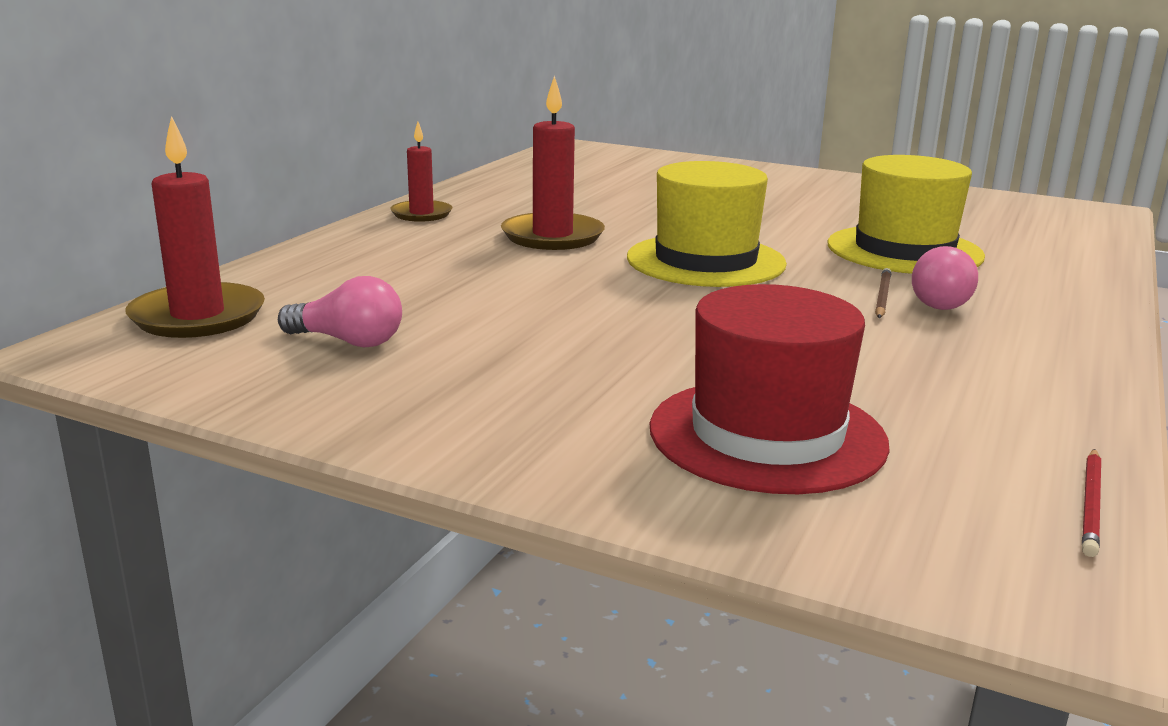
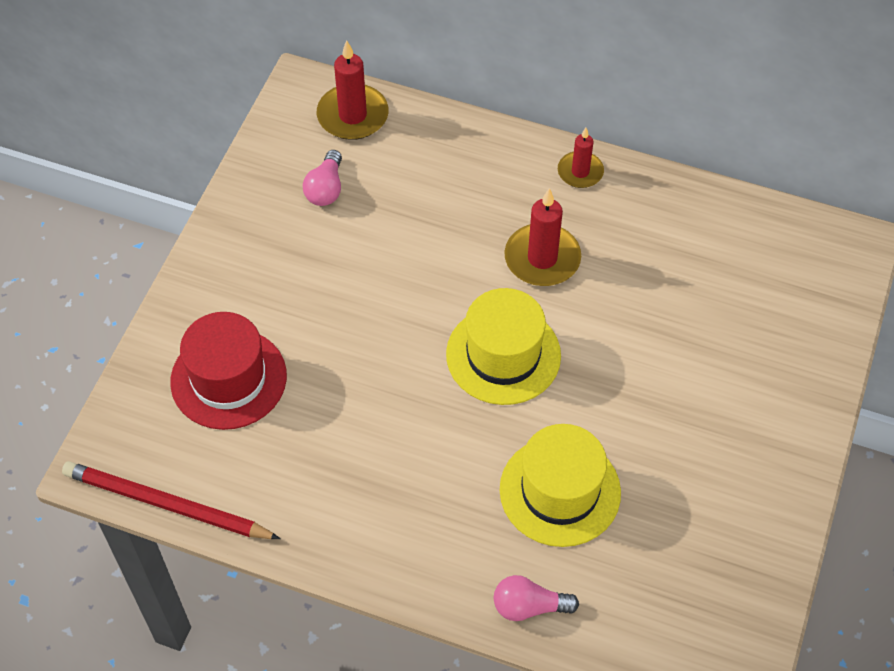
camera: 85 degrees right, 35 degrees up
(882, 297) = (444, 459): brown pencil -> none
(936, 301) = (441, 491): pink light bulb -> pink light bulb (529, 606)
(1091, 504) = (167, 505): red pencil -> red pencil, size x2.29

